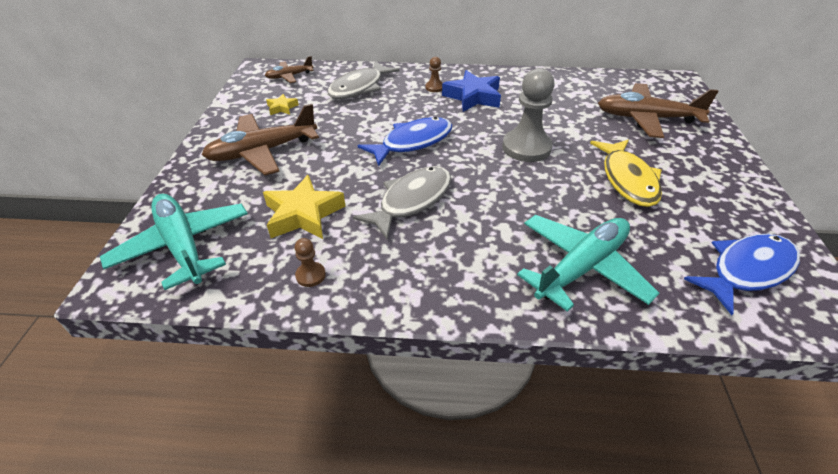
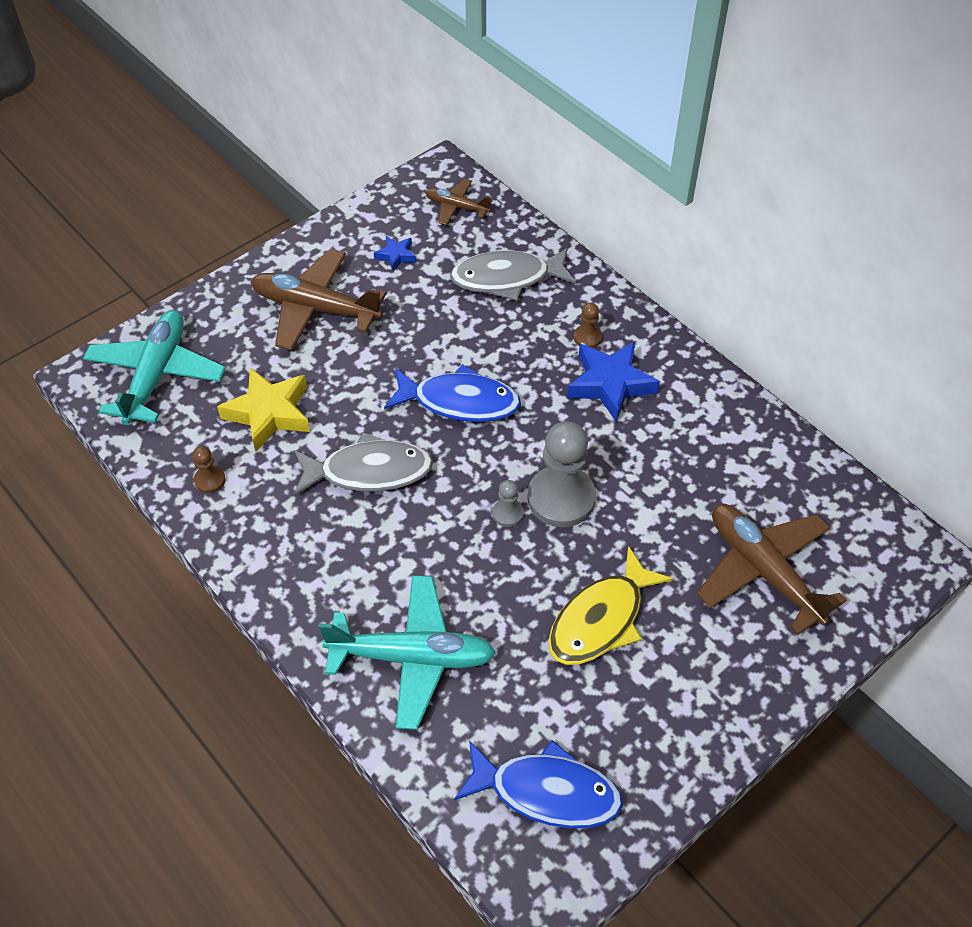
camera: 45 degrees right, 10 degrees up
(282, 108) = (396, 256): yellow star -> blue star
(513, 169) = (507, 513): none -> grey pawn

